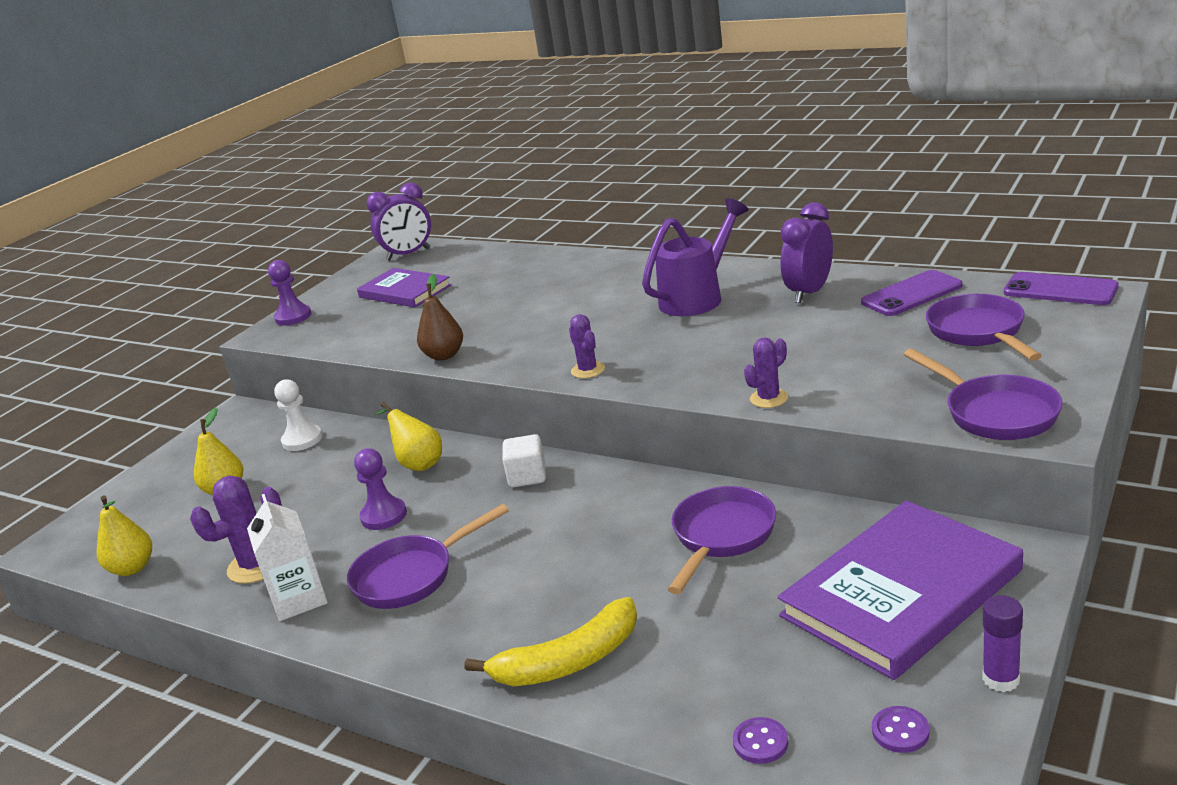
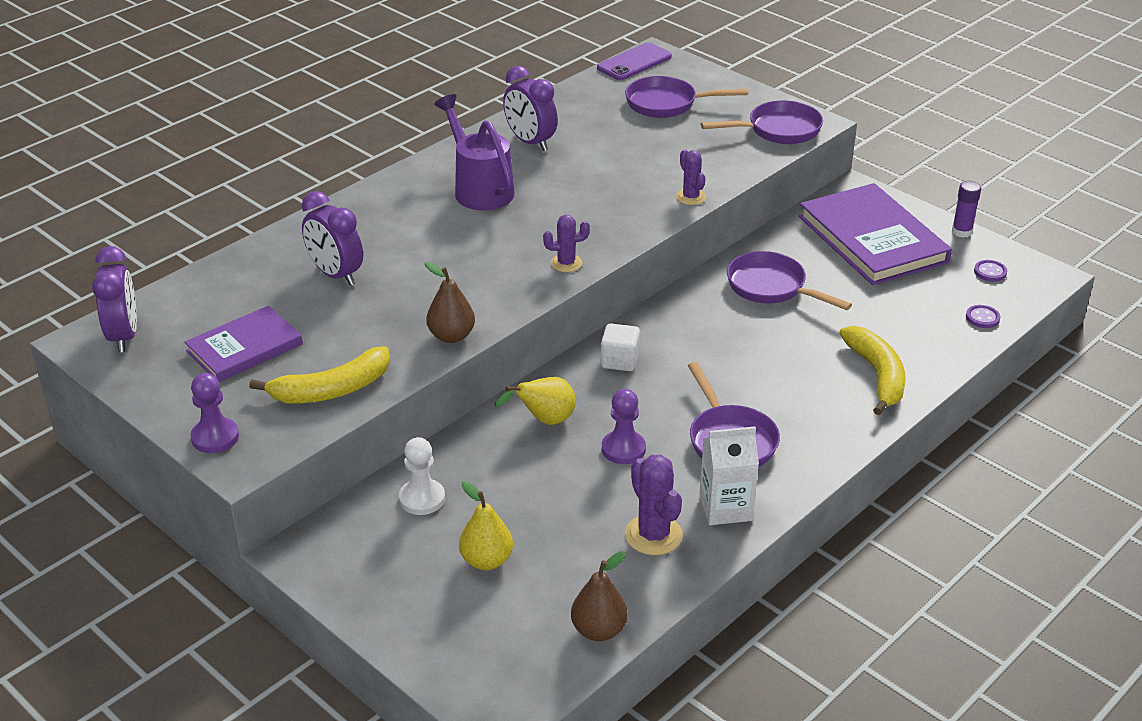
camera: 80 degrees left, 10 degrees up
(132, 568) = (598, 630): yellow pear -> brown pear
(357, 335) = (332, 389): none -> yellow banana
(518, 288) = (336, 275): none -> purple clock
(911, 294) = (581, 108): purple phone -> none

